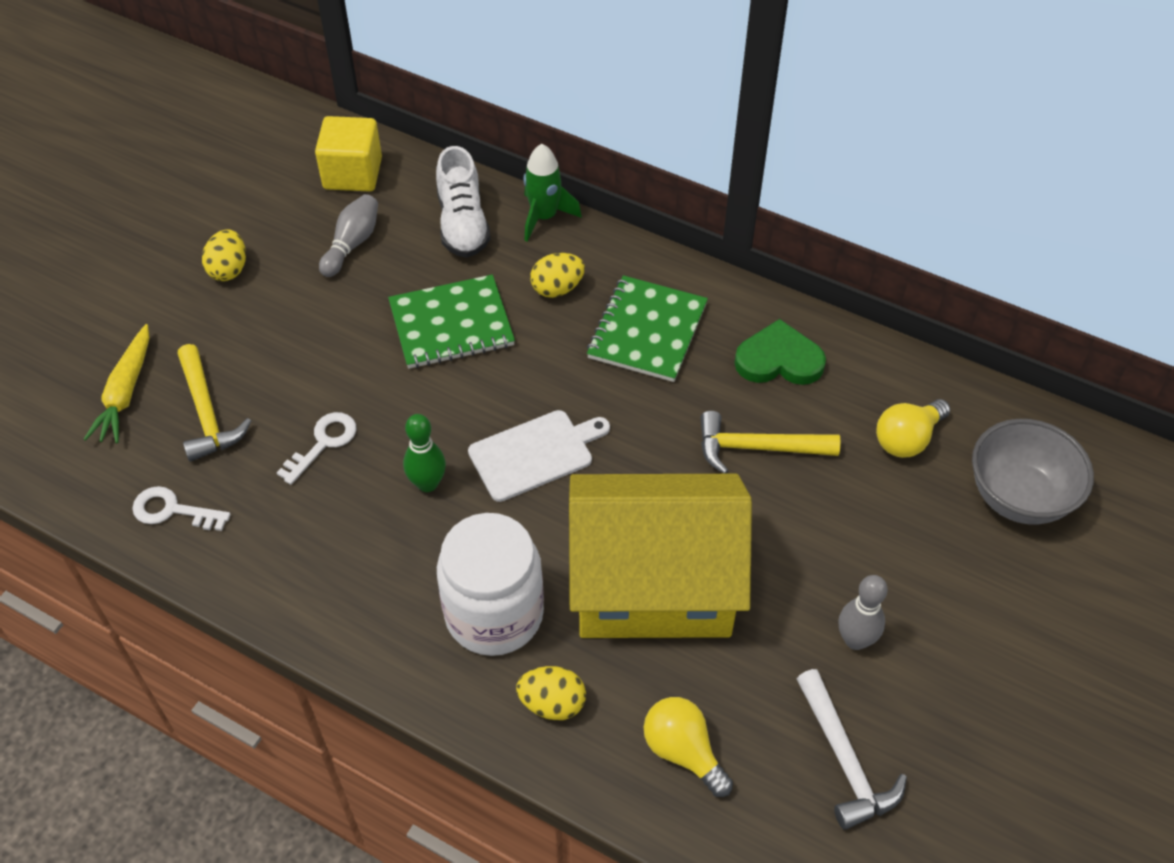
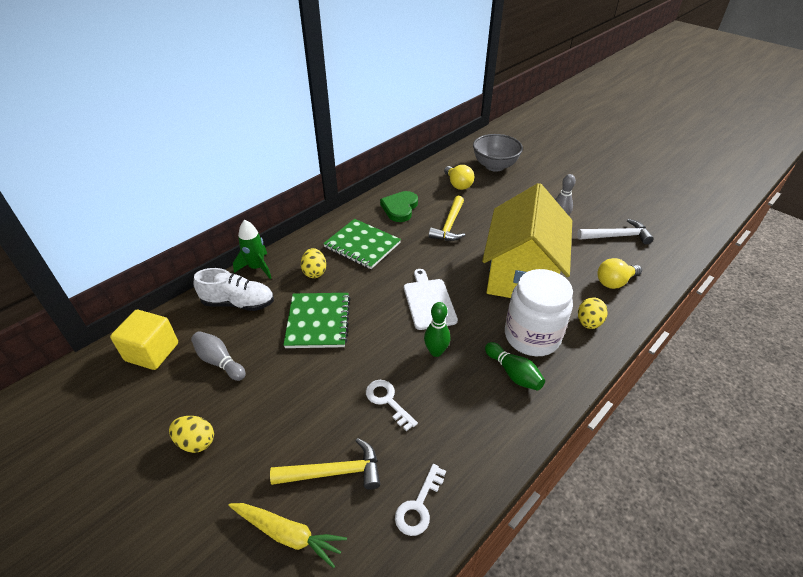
camera: 75 degrees left, 10 degrees down
(407, 594) = (513, 373): none -> green bowling pin

